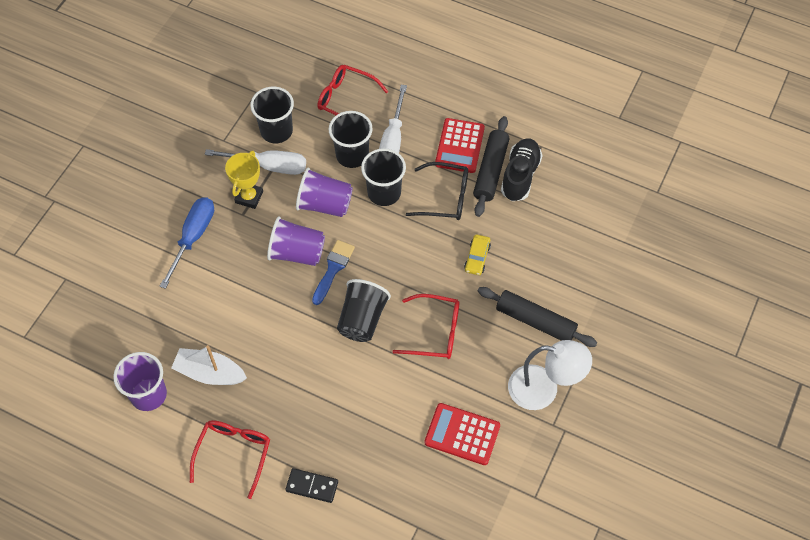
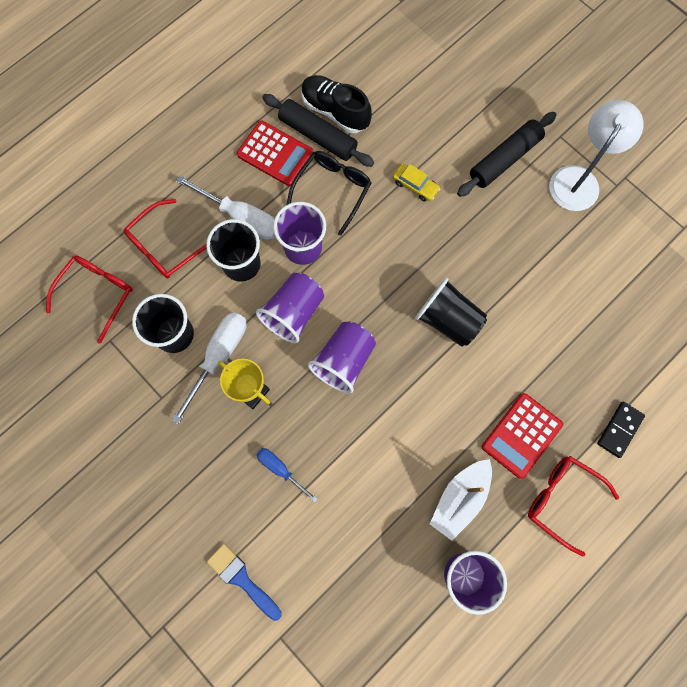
camera: 70 degrees left, 15 degrees up
(193, 237) = (280, 469): blue screwdriver -> blue screwdriver, size x0.59
(333, 269) = (377, 329): blue brush -> blue brush (242, 579)
(384, 193) = (303, 247): black cup -> purple cup
(434, 332) = (486, 255): red glasses -> red glasses (97, 294)
(462, 434) = (603, 268): red calculator -> red calculator (521, 435)

